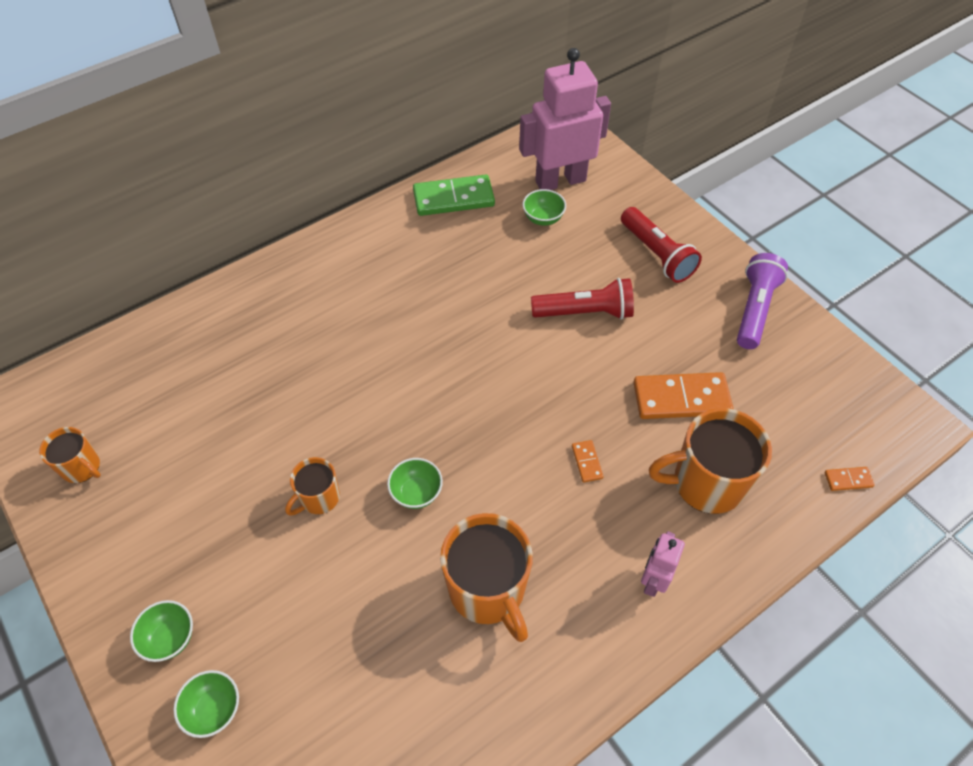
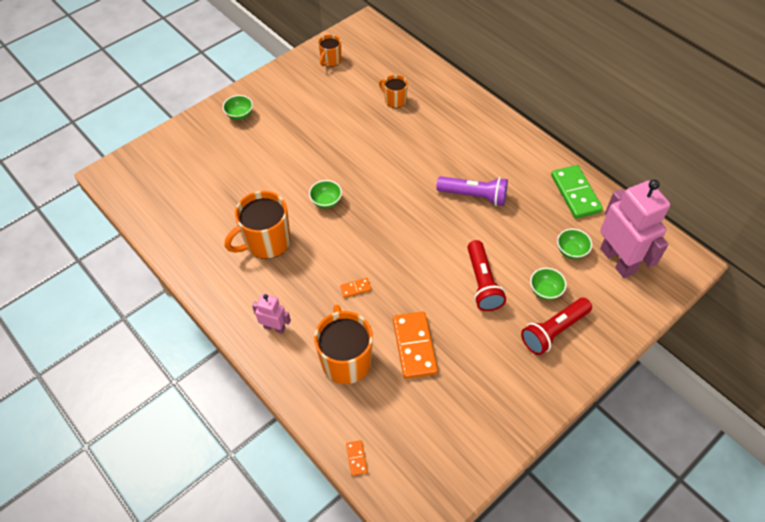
camera: 85 degrees right, 0 degrees up
(214, 709) = (205, 138): green bowl -> green bowl (545, 291)
(319, 498) = (319, 158): orange mug -> orange mug (394, 100)
(754, 309) = (510, 403): purple flashlight -> purple flashlight (474, 196)

